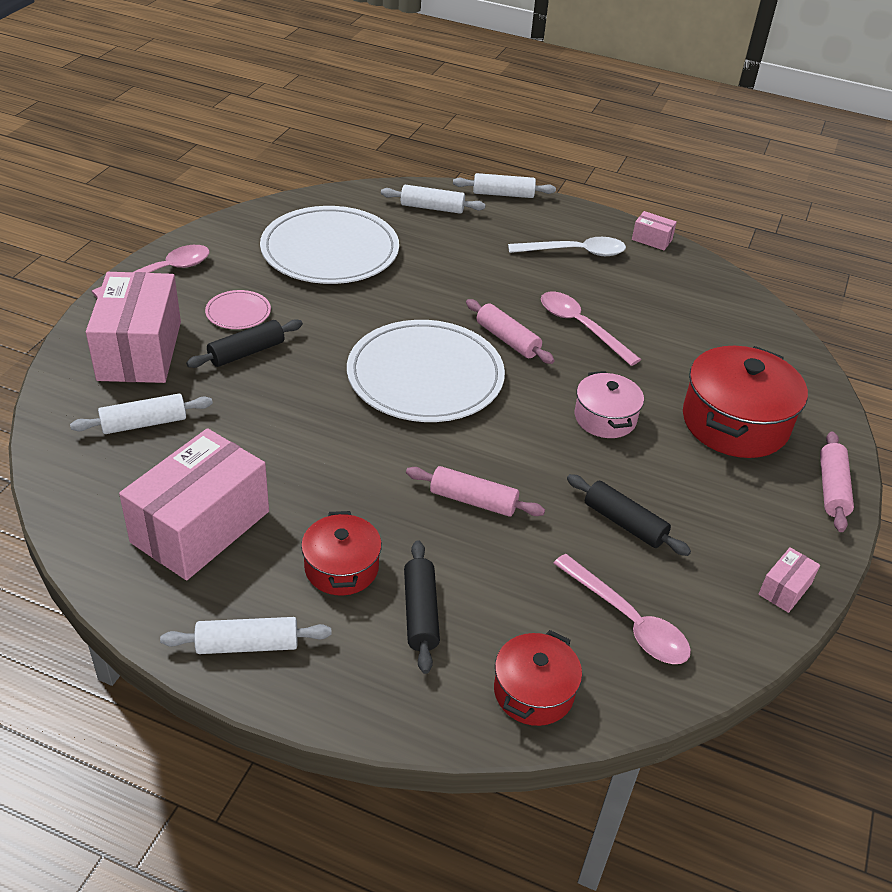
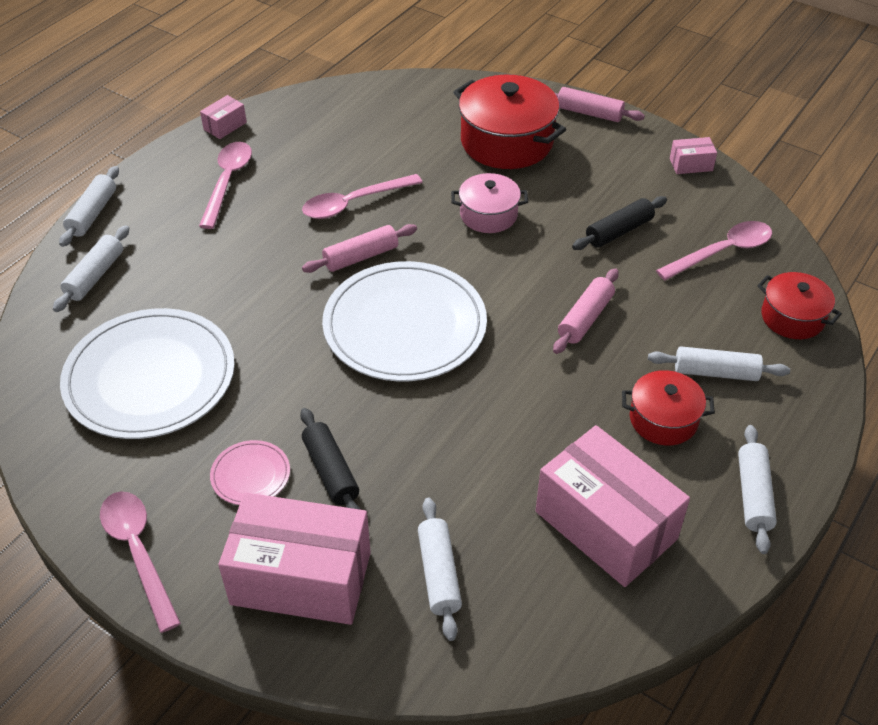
camera: 75 degrees left, 5 degrees up
(420, 613) = (715, 372): black rolling pin -> white rolling pin
(575, 252) = (227, 182): white spoon -> pink spoon
(784, 589) = (691, 164): pink box -> pink box turned 60 degrees counterclockwise

